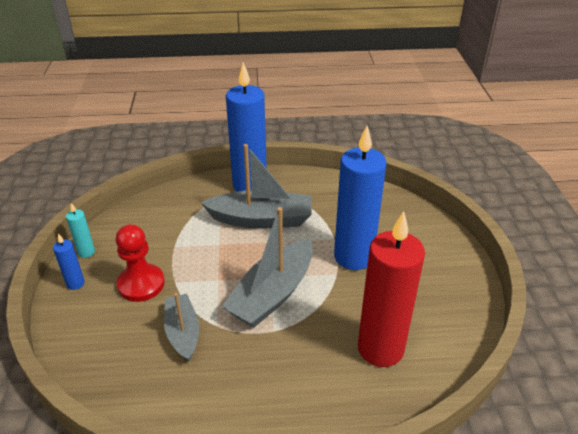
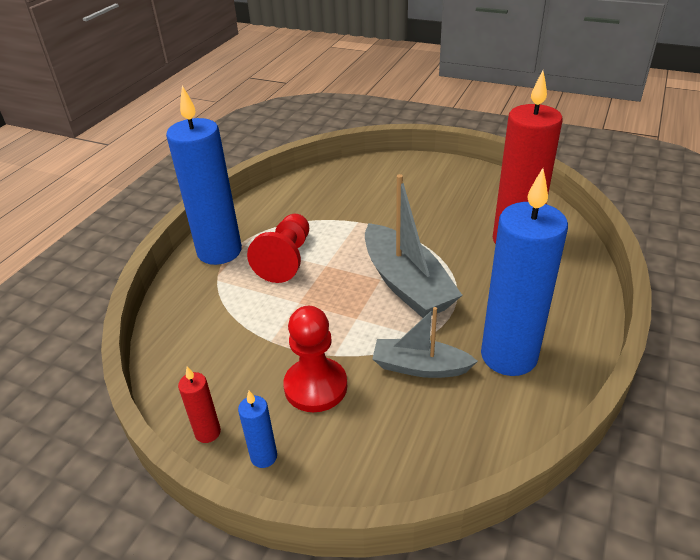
camera: 60 degrees left, 0 degrees up
(86, 252) = (208, 432): turquoise candle -> red candle
(261, 219) = (286, 259): grey boat -> red pawn
(353, 257) = (392, 218): blue candle -> blue candle (508, 356)

